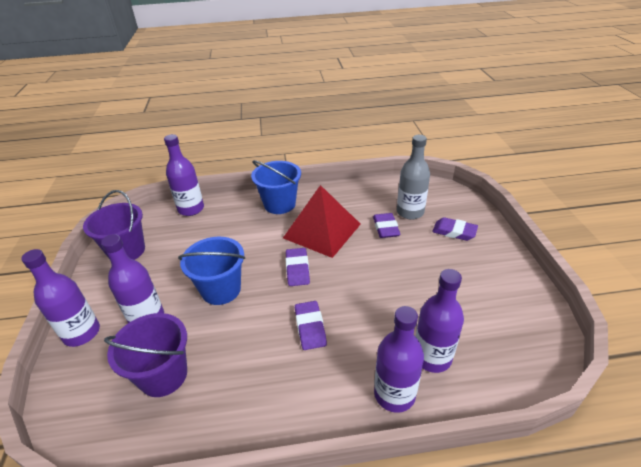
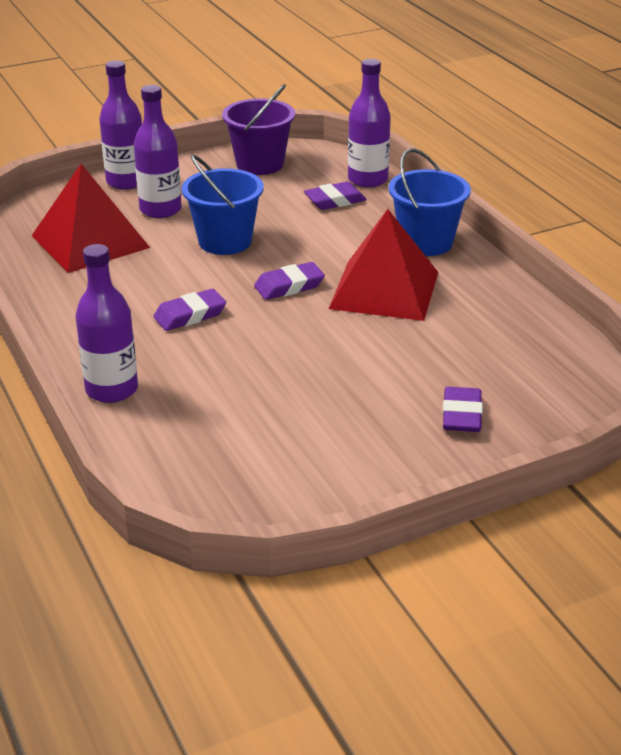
camera: 70 degrees right, 5 degrees down
(163, 375) = (90, 241): purple bucket -> red pyramid
(385, 228) = (427, 345): purple eraser -> purple eraser (335, 201)
(410, 212) = (488, 364): grey bottle -> none
(432, 357) = (177, 413): purple bottle -> none

